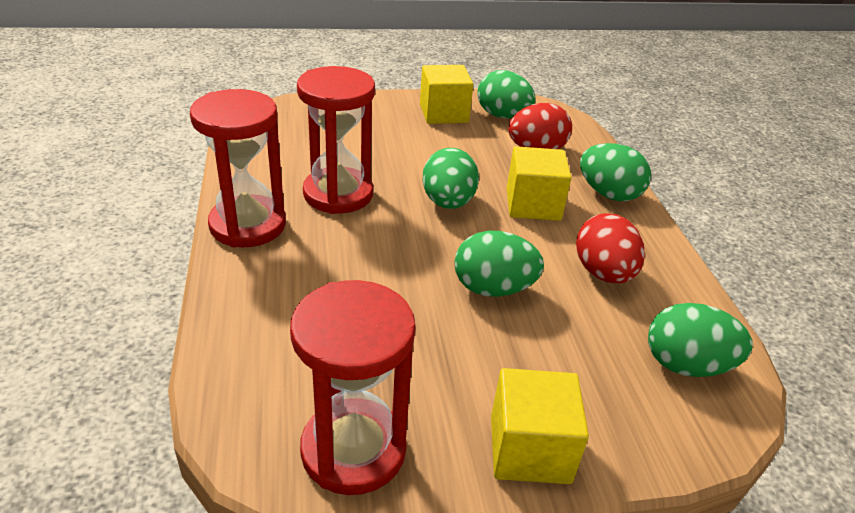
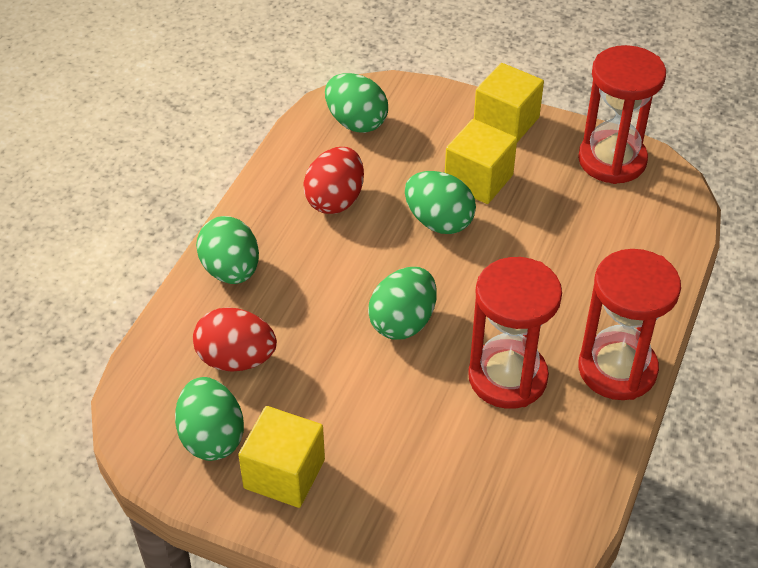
camera: 145 degrees left, 10 degrees up
(533, 205) = (321, 287): yellow cube -> yellow cube (478, 180)

